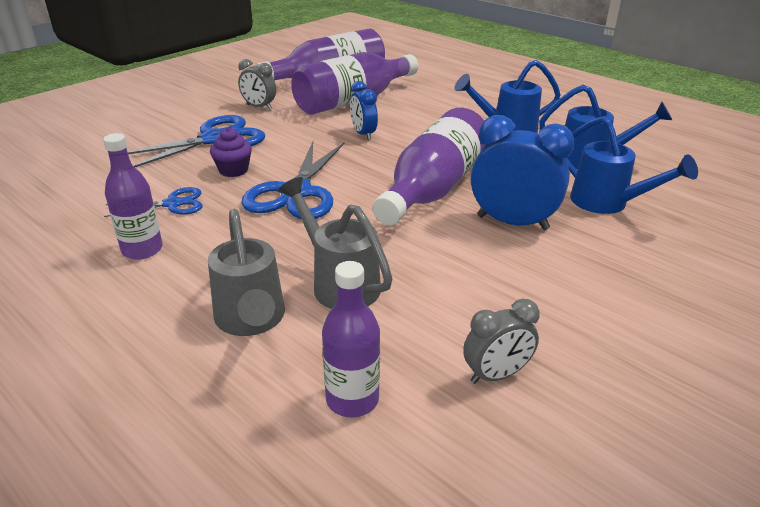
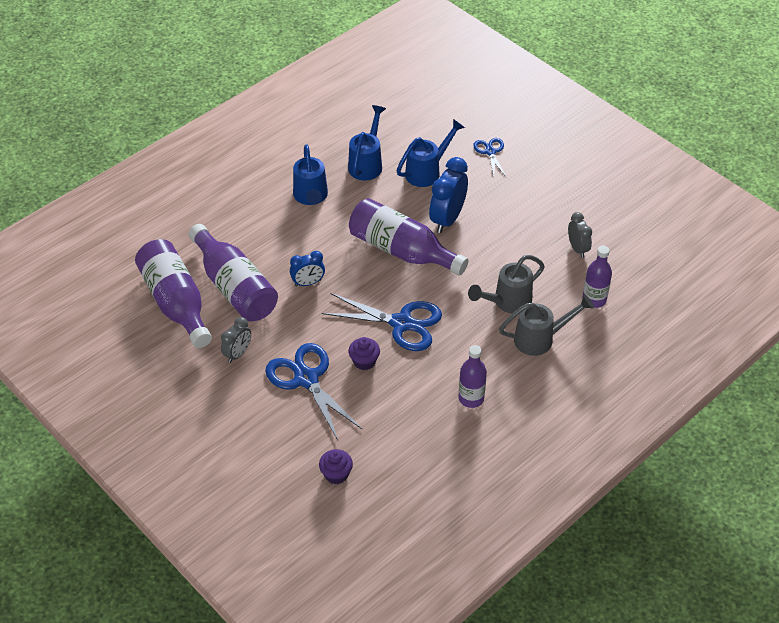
camera: 85 degrees left, 15 degrees up
(66, 161) = (336, 474): none -> purple cupcake
(173, 204) = (413, 391): blue scissors -> blue scissors (490, 152)

